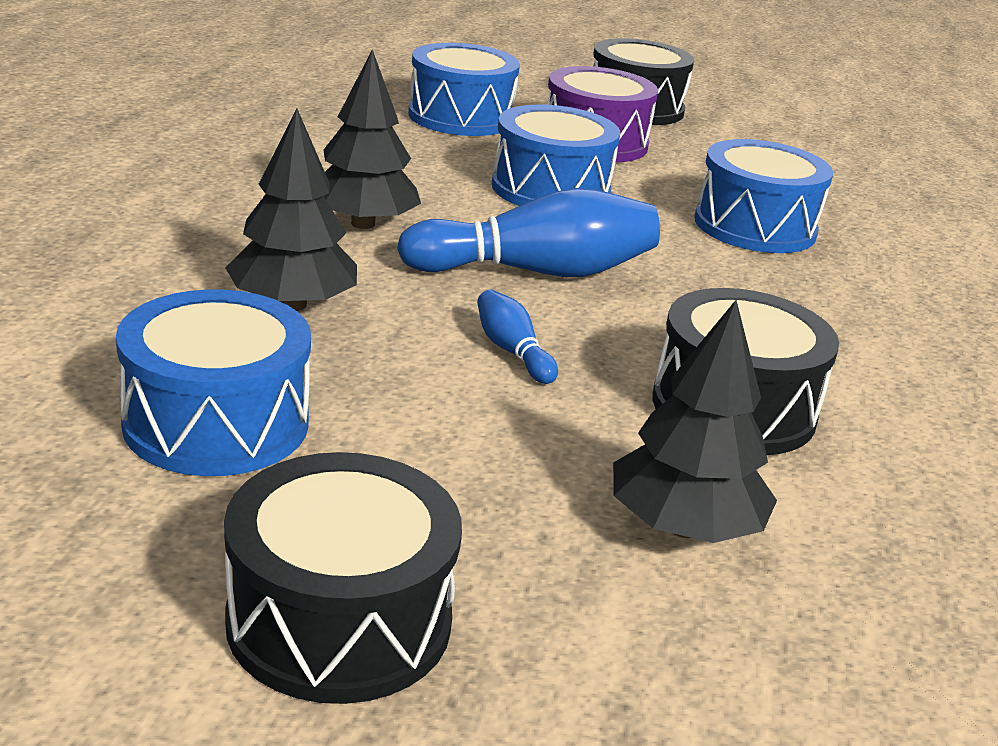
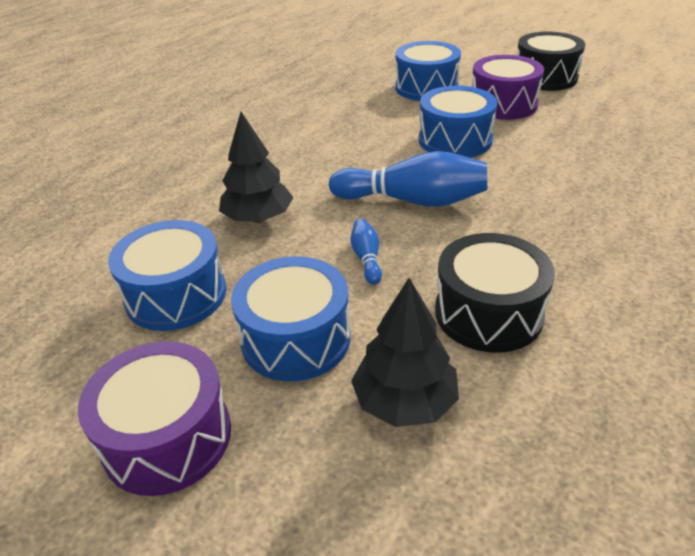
camera: 25 degrees right, 10 degrees up
(339, 620) = (167, 437): black drum -> purple drum
(363, 224) = (327, 164): black tree -> none
(755, 226) = (581, 170): blue drum -> blue drum (296, 339)

